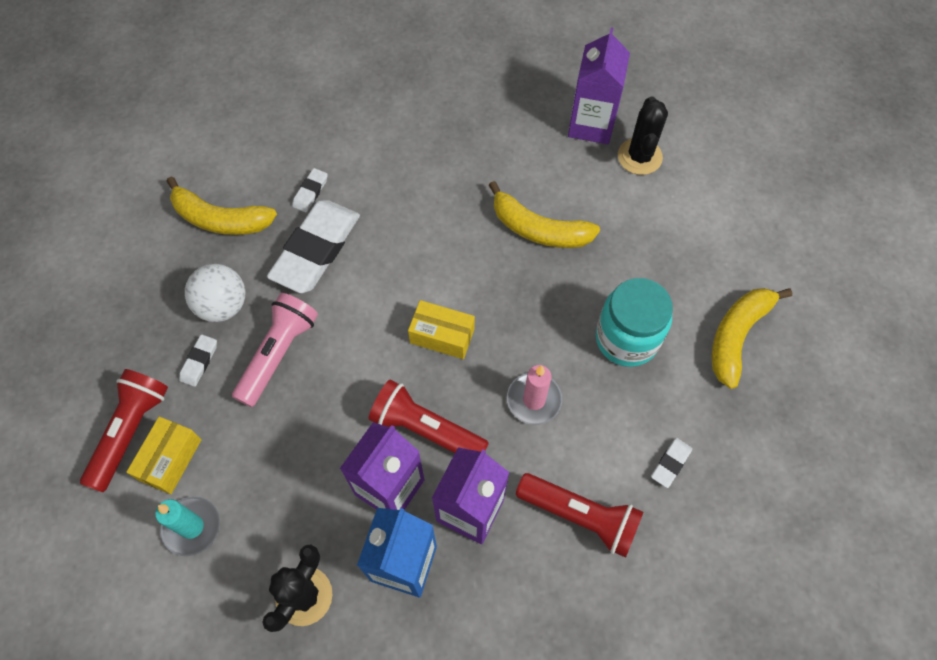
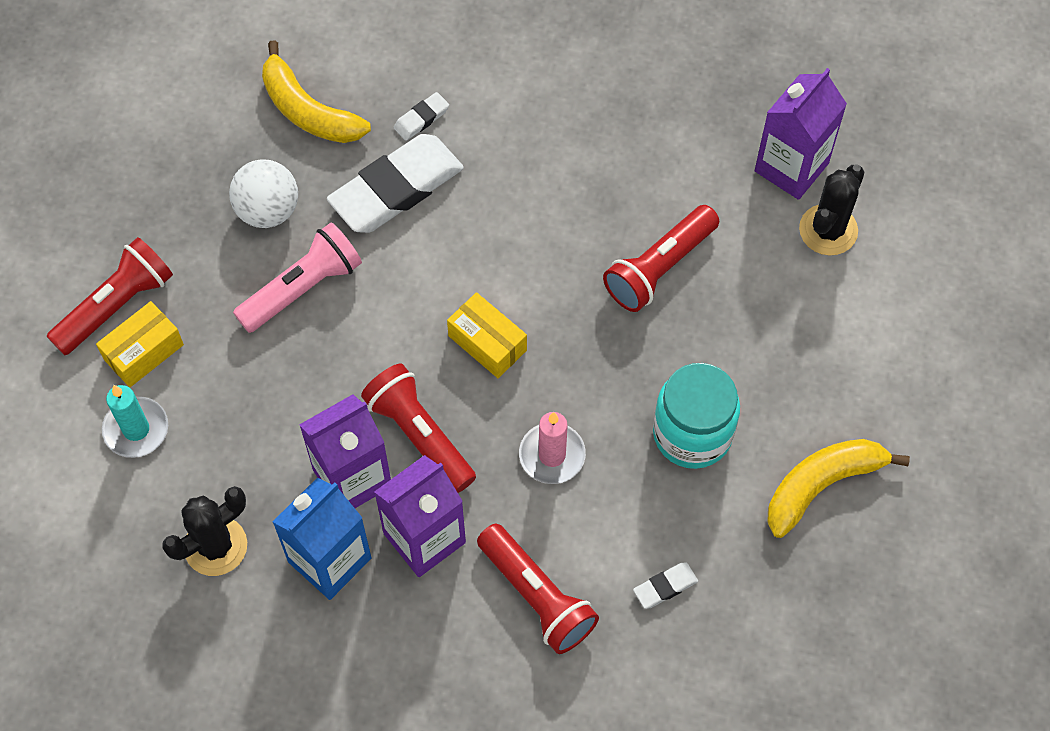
camera: 25 degrees right, 0 degrees up
(199, 362) = (216, 261): white eraser -> none
(538, 229) = (659, 268): yellow banana -> red flashlight

